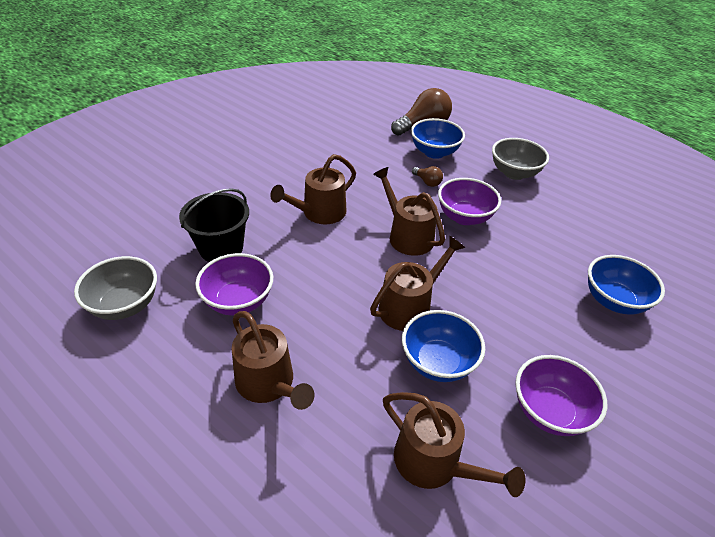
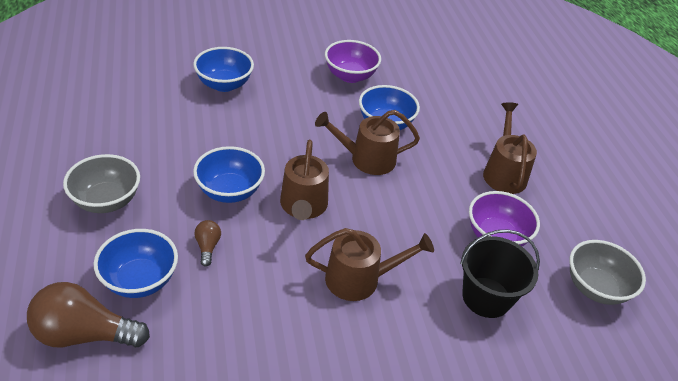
camera: 145 degrees left, 0 degrees up
(434, 463) = (436, 95): brown watering can -> none
(464, 217) = (229, 191): purple bowl -> blue bowl

